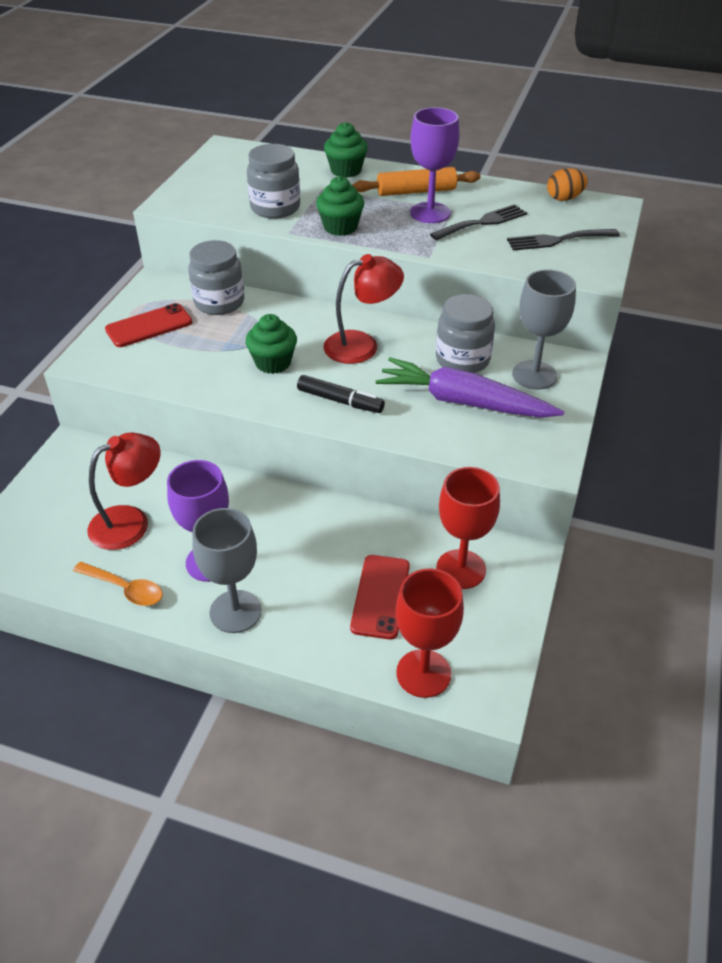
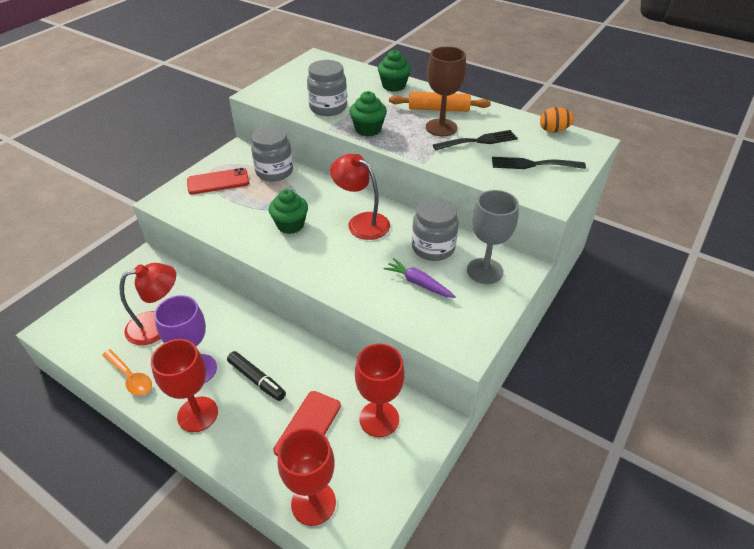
camera: 15 degrees right, 0 degrees up
(235, 611) = (197, 414): grey goblet -> red goblet
(340, 401) = (325, 264): black marker -> black marker (257, 379)
(362, 345) = (361, 222): red lamp -> red lamp turned 135 degrees counterclockwise
(430, 213) = (441, 127): purple goblet -> brown goblet
(463, 402) = (418, 283): purple carrot -> purple carrot, size x0.53

